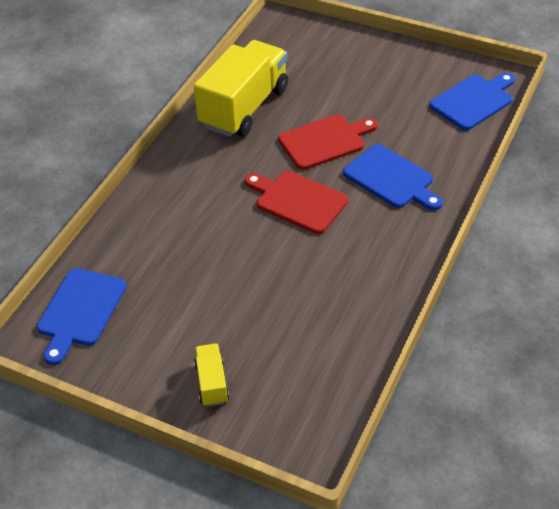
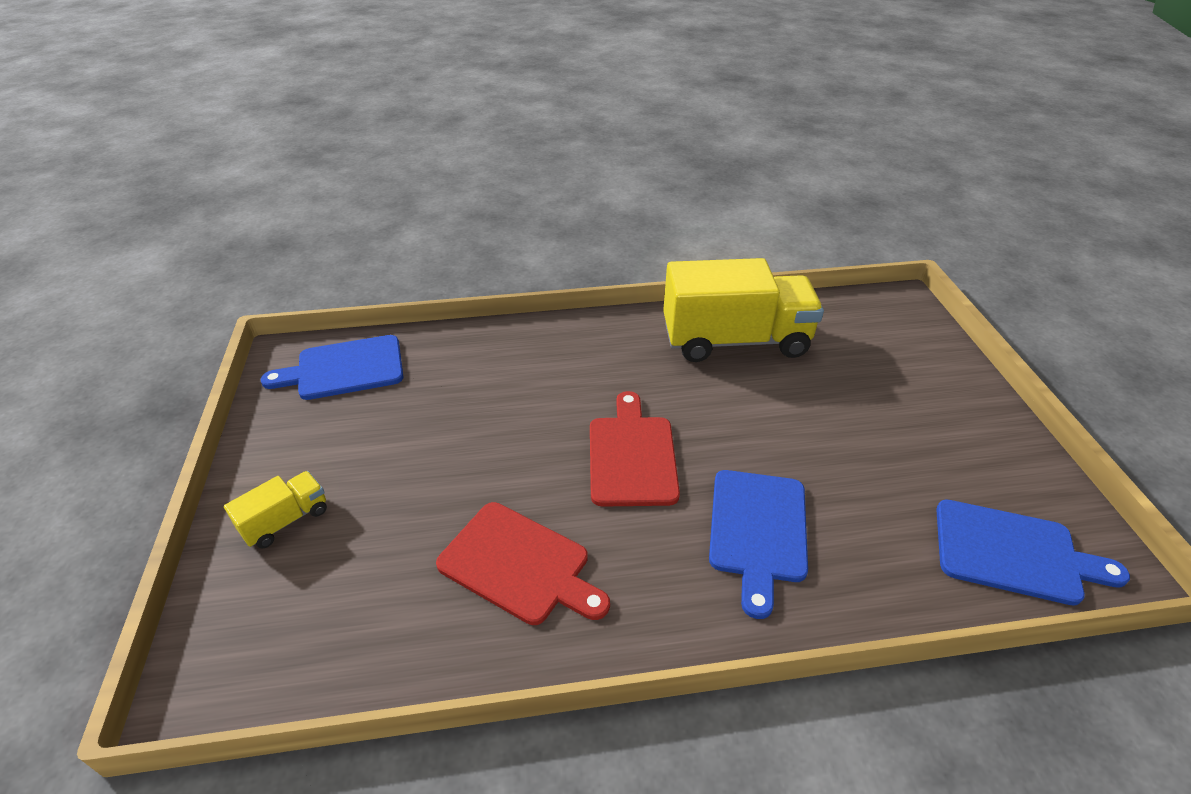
camera: 55 degrees right, 5 degrees down
(325, 141) = (755, 431): red cutting board -> red cutting board (519, 565)

